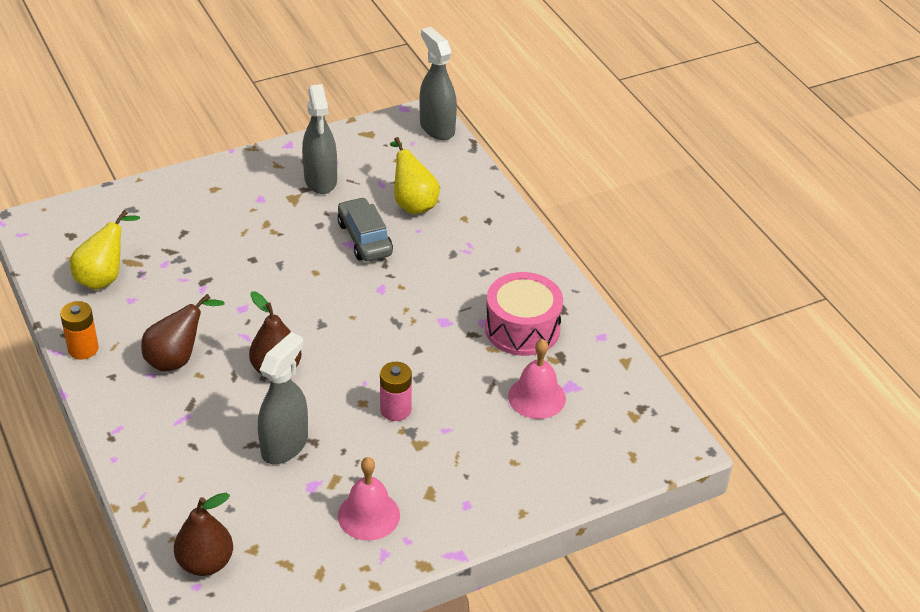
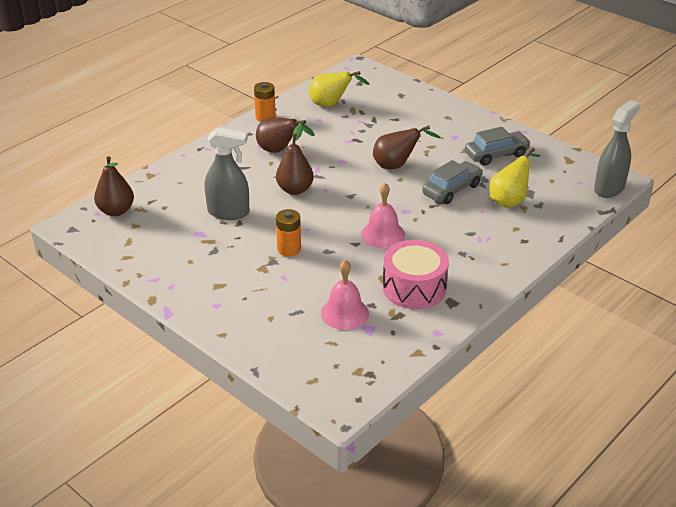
camera: 70 degrees right, 5 degrees down
(286, 265) = (397, 165): none -> brown pear
(320, 180) = (496, 154): grey spray bottle -> grey car
(368, 515) = (185, 263): pink bell -> pink bell (383, 234)
(395, 410) = (289, 249): pink battery -> orange battery

